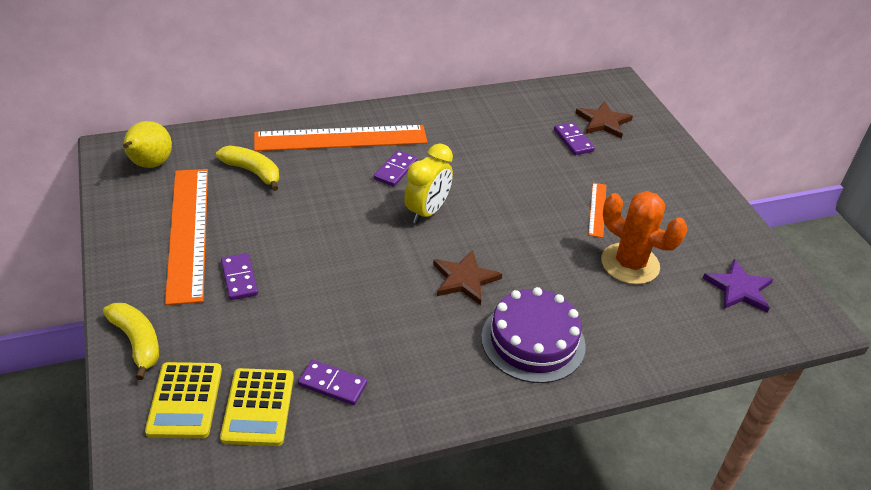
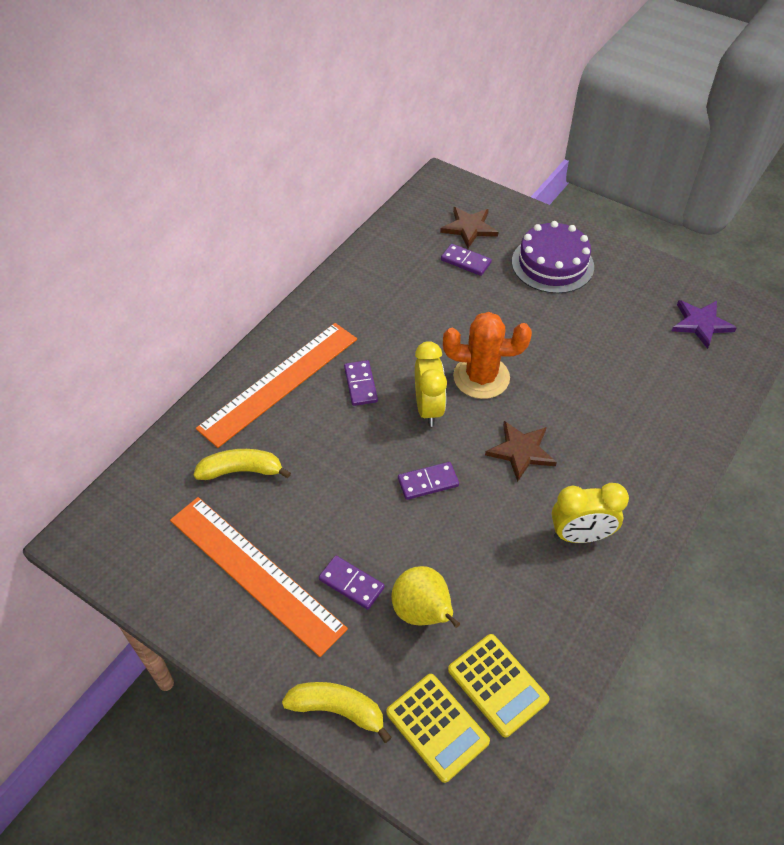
camera: 35 degrees left, 10 degrees up
(149, 165) = (135, 531): yellow pear -> yellow pear (422, 612)
(332, 384) = (528, 619): purple domino -> purple domino (428, 482)
(442, 361) = (580, 535): none -> yellow clock
(533, 341) = (620, 470): purple cake -> purple cake (552, 264)
(597, 209) = (547, 317): orange ruler -> none
(630, 264) = (616, 352): orange cactus -> orange cactus (481, 377)

